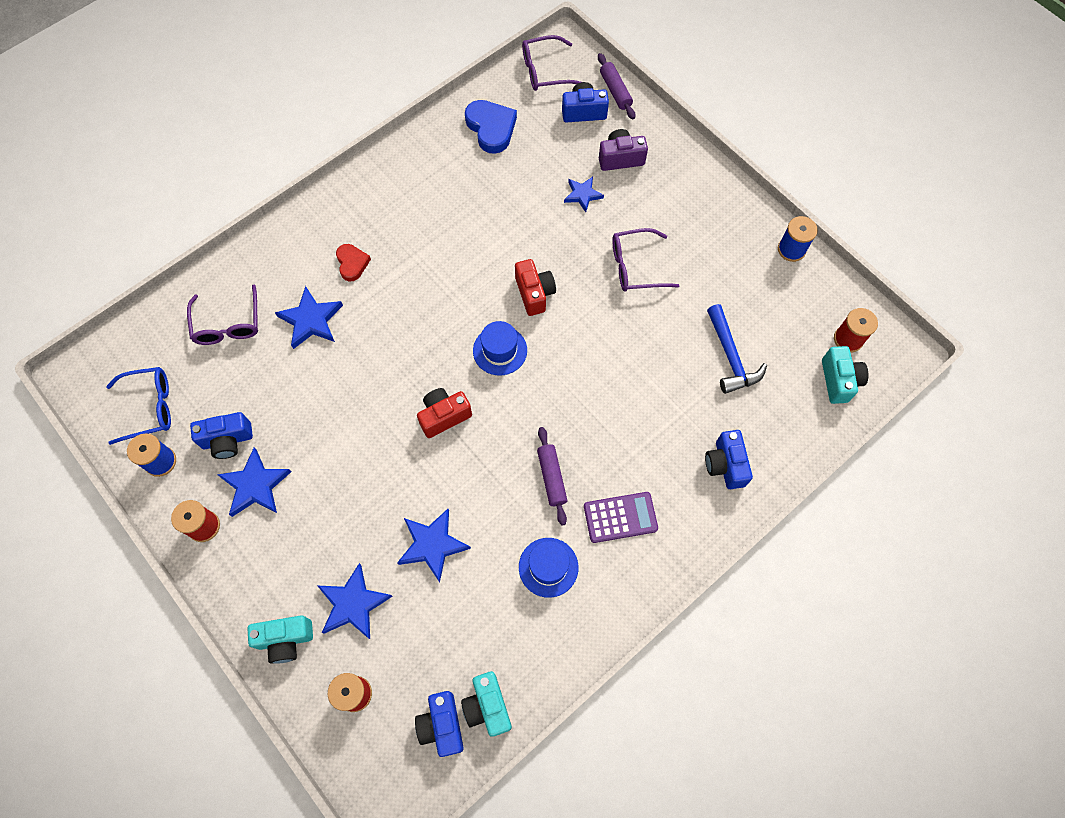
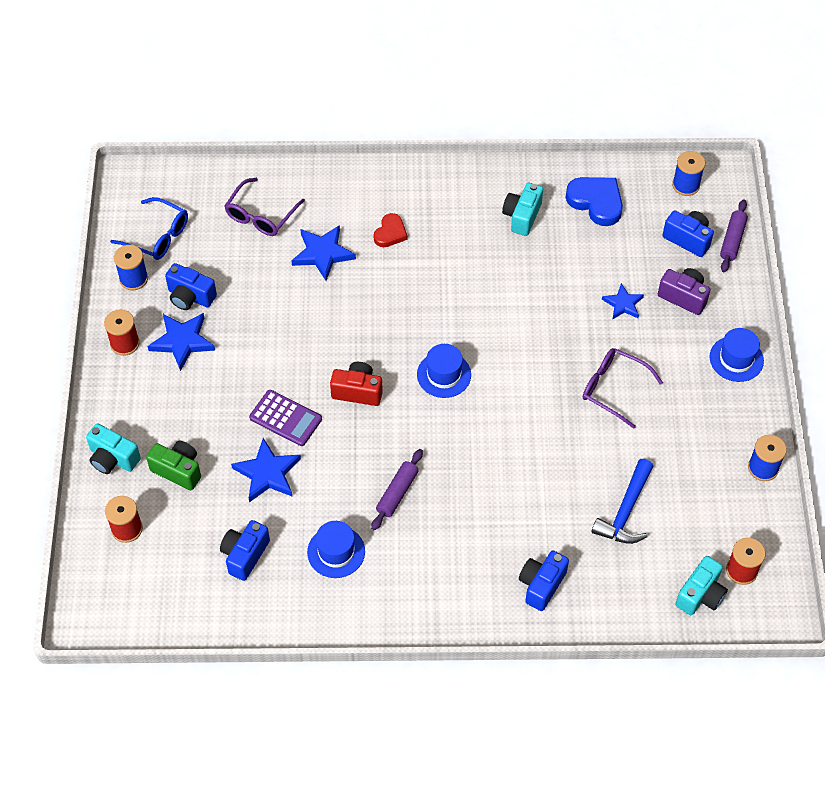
camera: 40 degrees right, 10 degrees down
(353, 604) = (178, 470): blue star -> green camera
(442, 725) = (166, 595): blue camera -> blue camera (245, 555)
(487, 706) = (207, 608): turquoise camera -> turquoise camera (522, 216)
(491, 128) = (596, 202): blue heart -> blue heart turned 60 degrees counterclockwise
(534, 293) = (511, 352): red camera -> none
(545, 71) = (685, 185): purple glasses -> blue spool
(620, 517) = (422, 559): purple calculator -> purple calculator (285, 418)
(699, 180) = (736, 359): none -> blue hat

